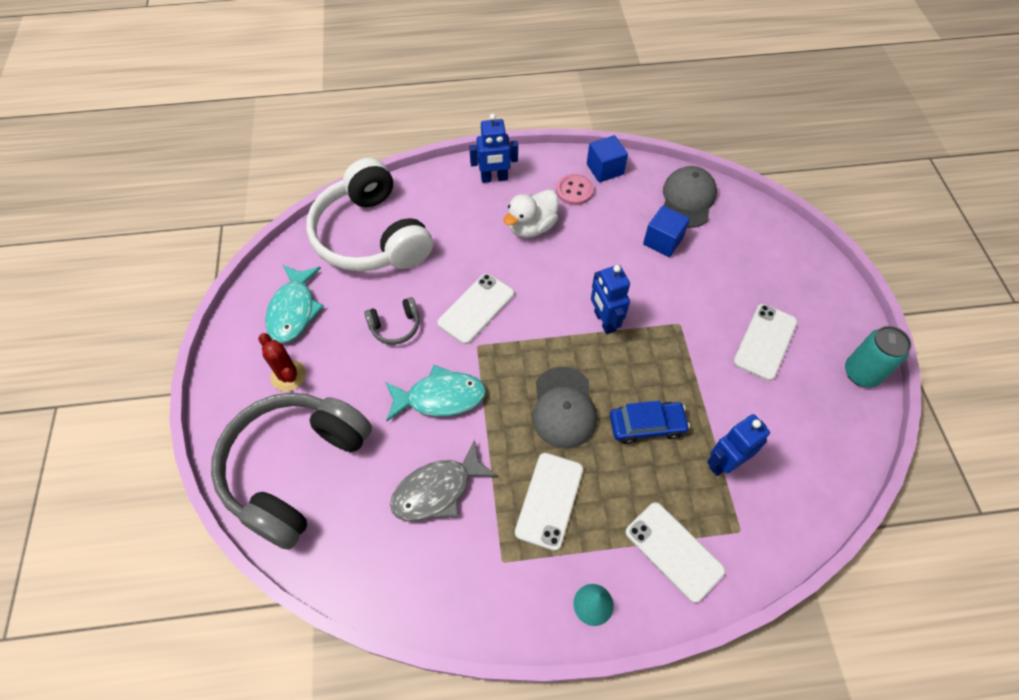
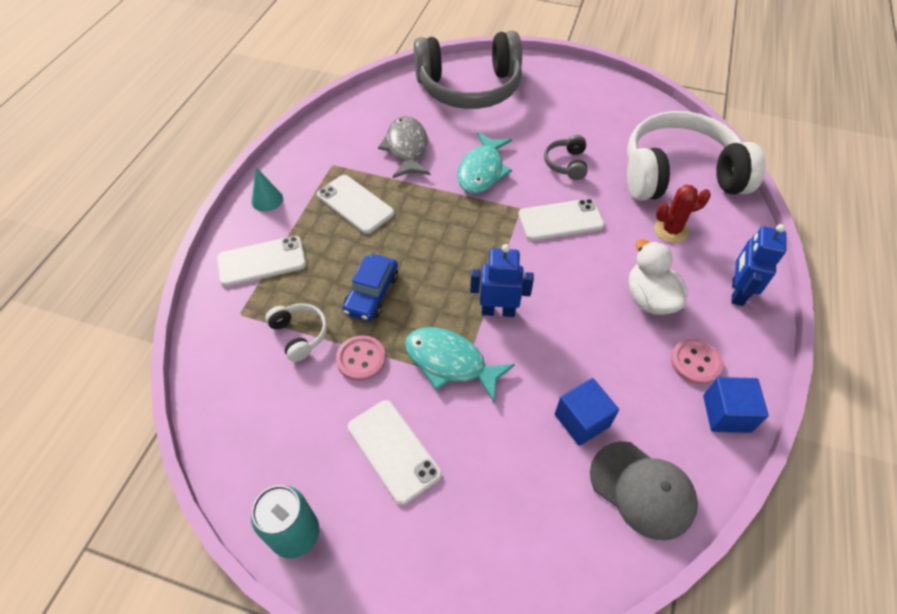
camera: 115 degrees right, 5 degrees down
(288, 376) = (548, 98): red cactus -> red cactus (671, 230)
(293, 310) = (611, 112): turquoise fish -> turquoise fish (450, 362)
(295, 469) = (469, 88): grey headphones -> grey headphones turned 120 degrees clockwise
(476, 308) = (560, 220): white phone -> white phone turned 75 degrees counterclockwise
(563, 407) = (425, 243): grey cap -> none
(713, 400) = (361, 359): none -> pink button
(724, 462) = (300, 335): blue robot -> white headphones

